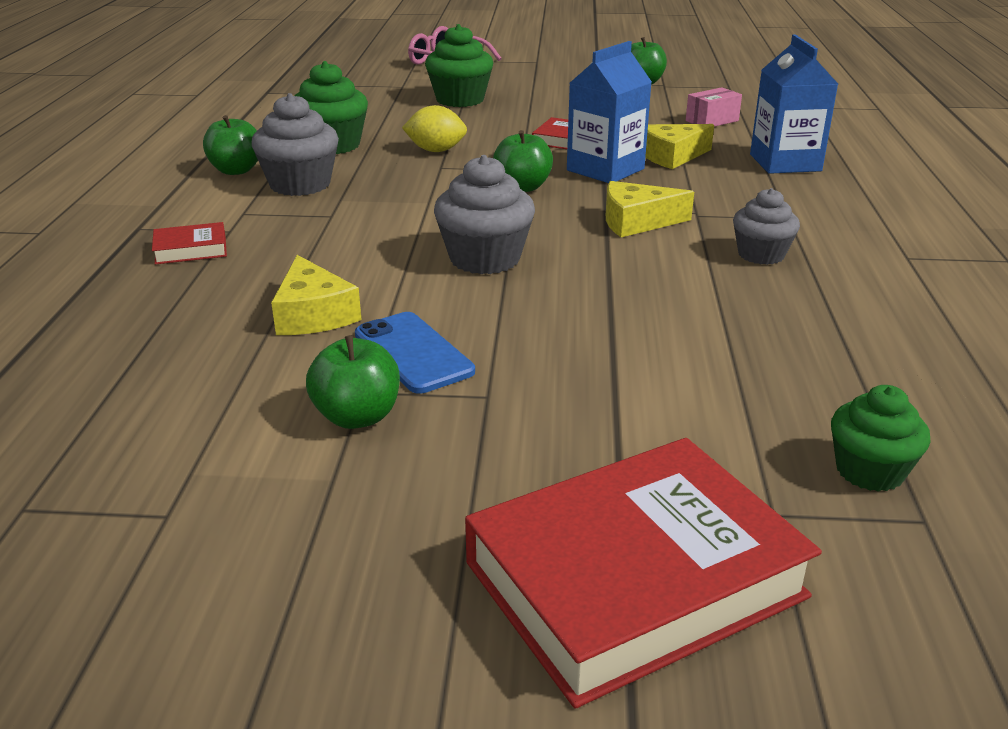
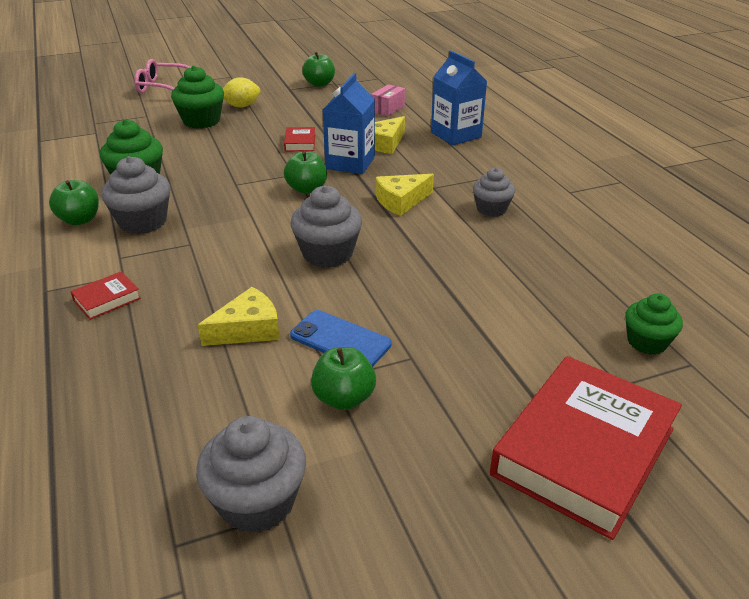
camera: 25 degrees left, 5 degrees up
(150, 495) = (257, 502): none -> grey cupcake
(313, 314) = (248, 329): yellow cheese -> yellow cheese turned 75 degrees counterclockwise
(436, 150) = (221, 170): yellow lemon -> yellow lemon (242, 106)

